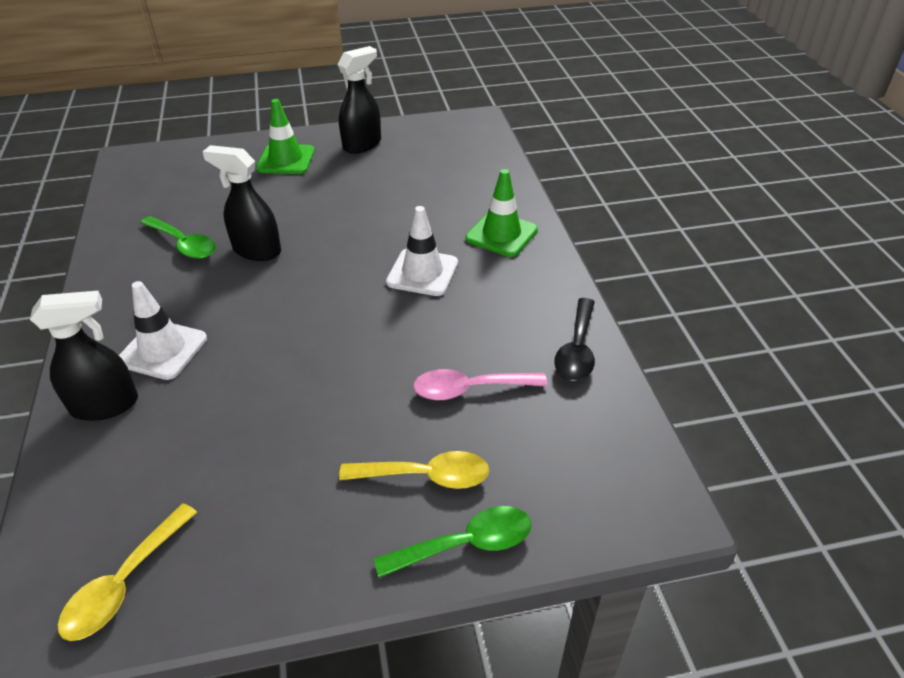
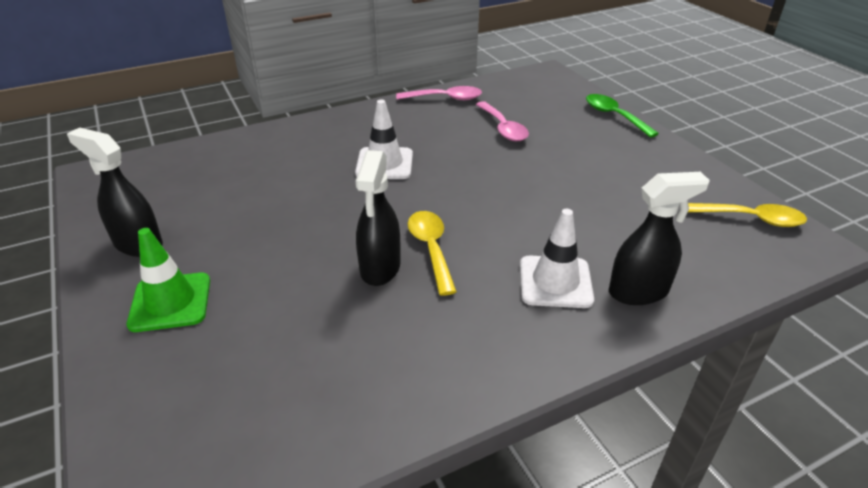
camera: 105 degrees left, 5 degrees down
(105, 405) = (639, 291): black spray bottle -> black spray bottle turned 105 degrees clockwise
(184, 244) = (384, 333): green spoon -> none
(426, 476) = (582, 133): yellow spoon -> yellow spoon (431, 249)
(501, 234) = (319, 136): green traffic cone -> none
(577, 349) = (445, 98): black spoon -> pink spoon

